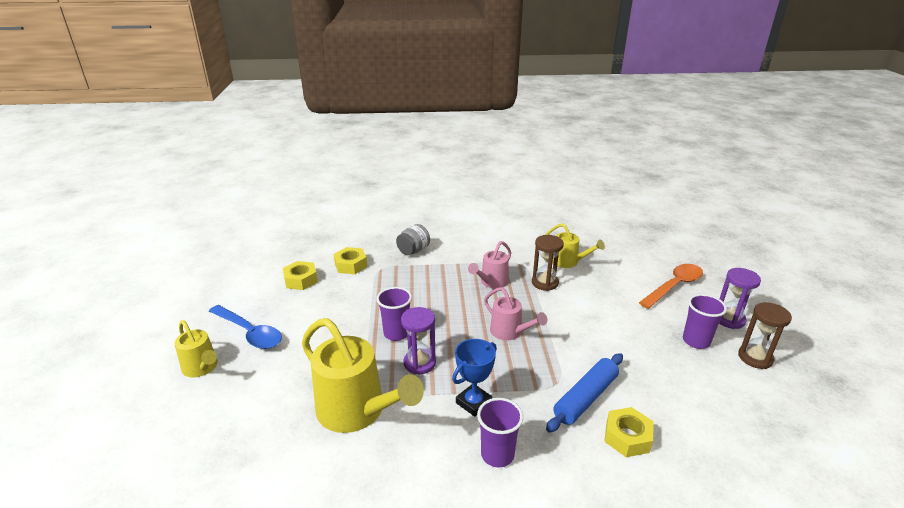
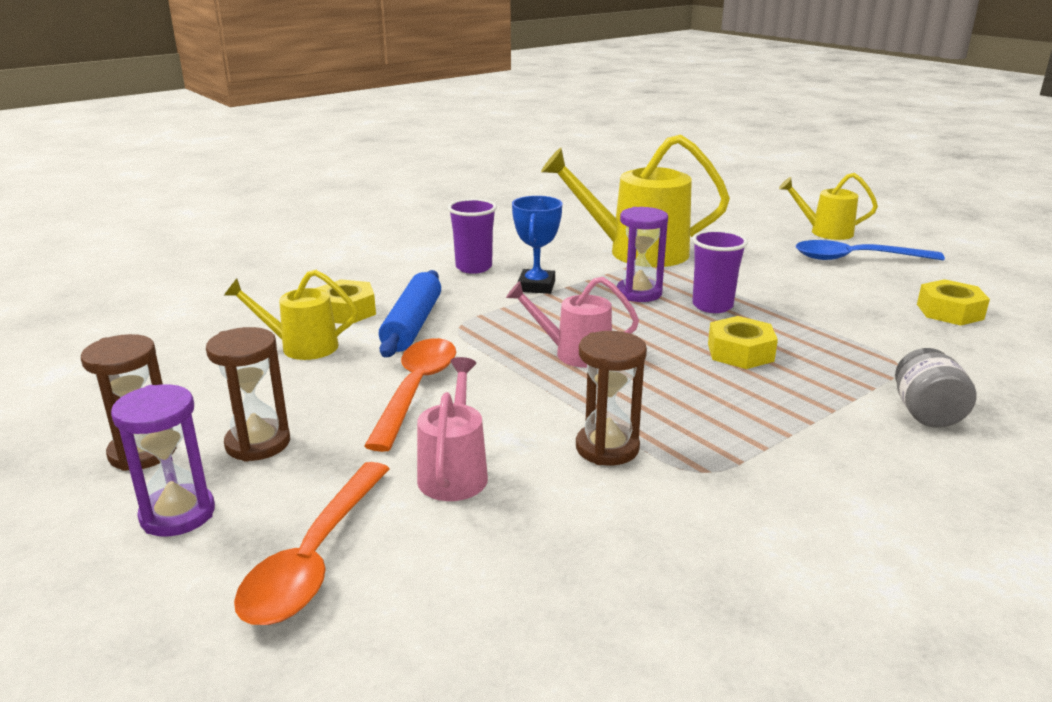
camera: 145 degrees right, 5 degrees down
(351, 265) = (948, 351): yellow nut -> yellow nut (740, 352)
(491, 282) = (699, 410): pink watering can -> pink watering can (454, 471)
(568, 262) = (609, 522): yellow watering can -> yellow watering can (300, 347)
(608, 342) = (416, 390): none -> orange spoon
(696, 341) = (258, 443): purple cup -> brown hourglass

